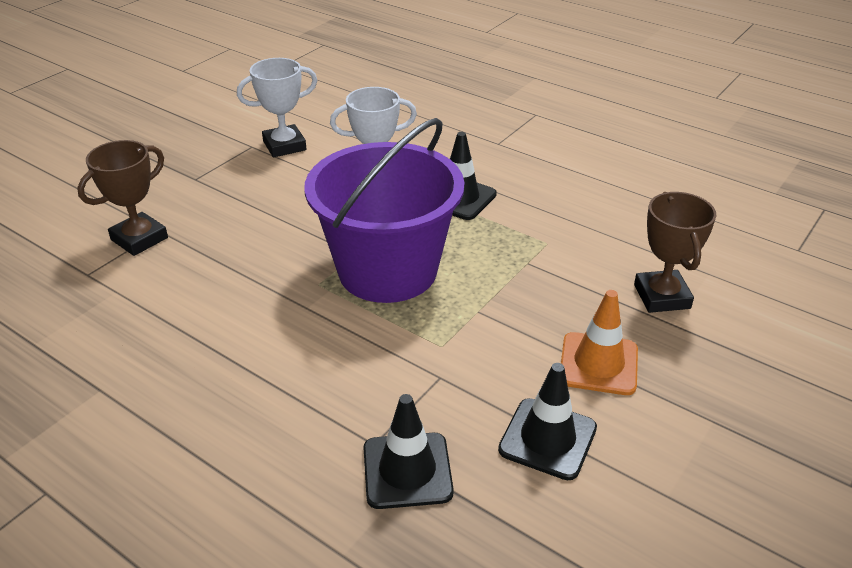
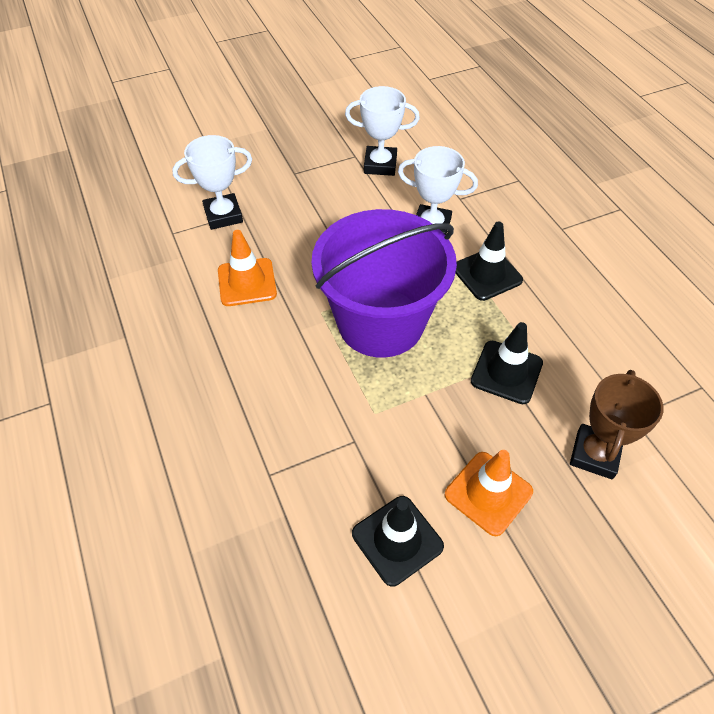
camera: 30 degrees right, 15 degrees up
(139, 239) = (223, 215): brown trophy -> white trophy
(214, 287) = (247, 282): none -> orange traffic cone
(407, 470) = (277, 510): black traffic cone -> black traffic cone (506, 372)

